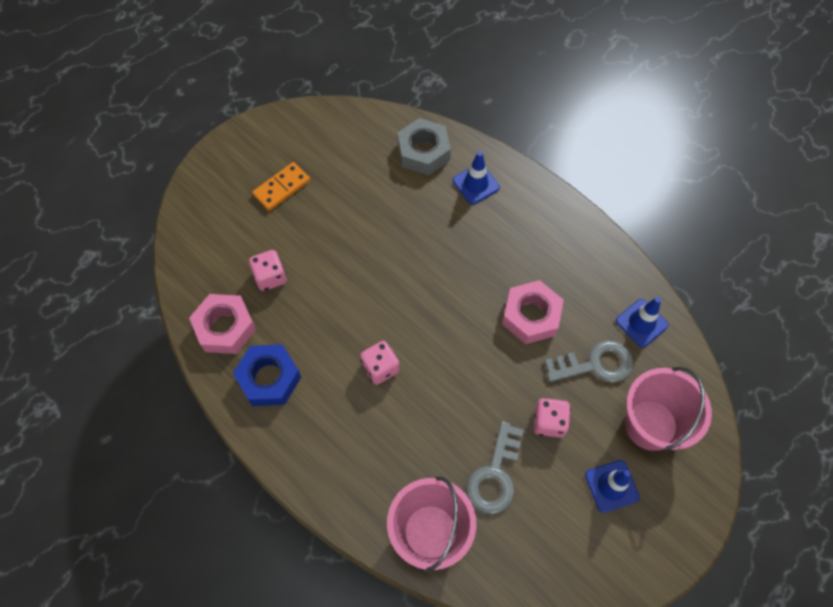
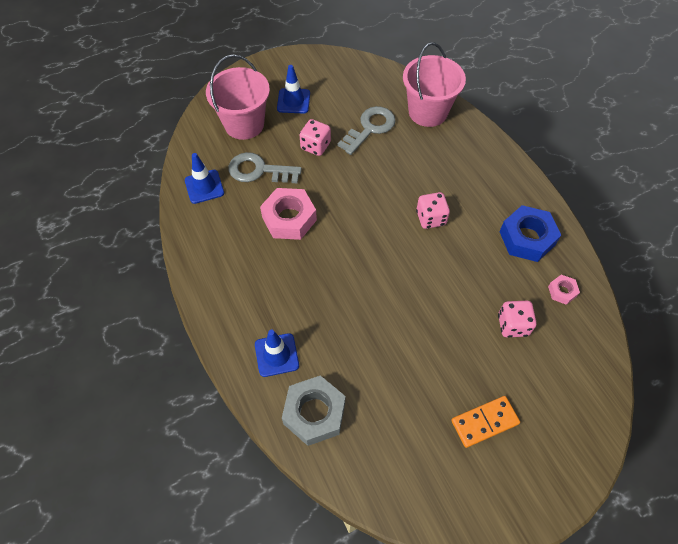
camera: 160 degrees left, 5 degrees down
(225, 328) = (562, 291): pink nut -> pink nut, size x0.49

